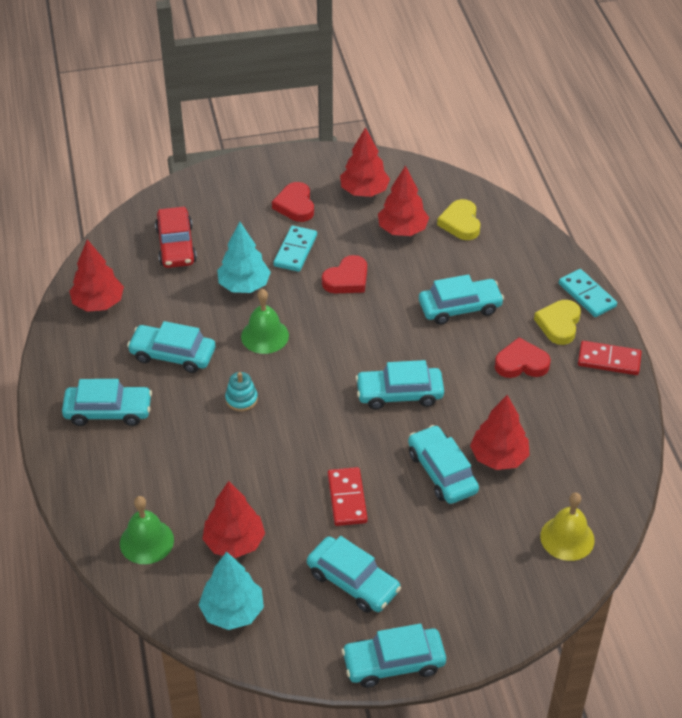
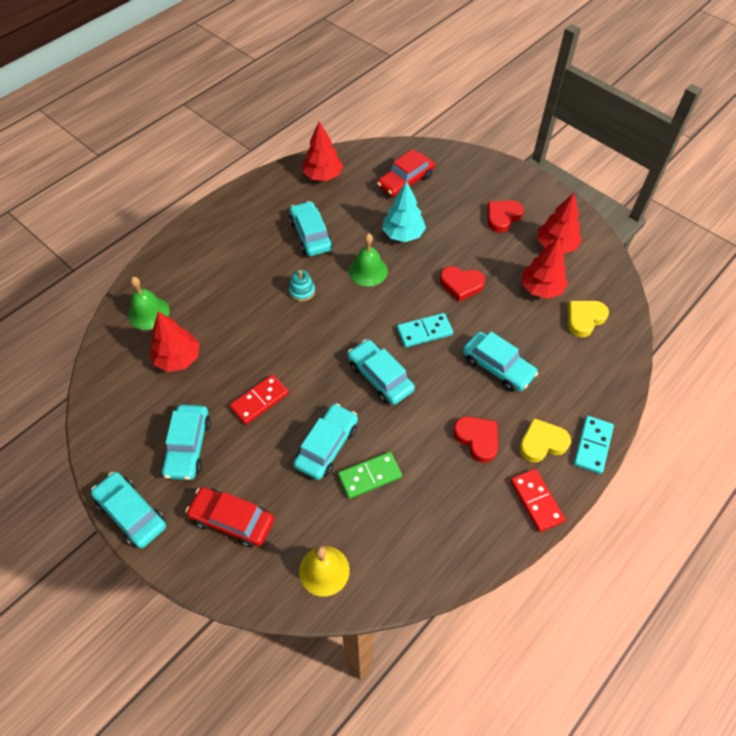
camera: 55 degrees right, 10 degrees up
(108, 411) = (239, 232): turquoise car -> none
(232, 611) = (120, 391): turquoise tree -> none
(295, 251) = (460, 242): turquoise domino -> turquoise domino (424, 332)
(464, 583) = (232, 520): none -> red car
(498, 457) = (369, 476): red tree -> green domino

